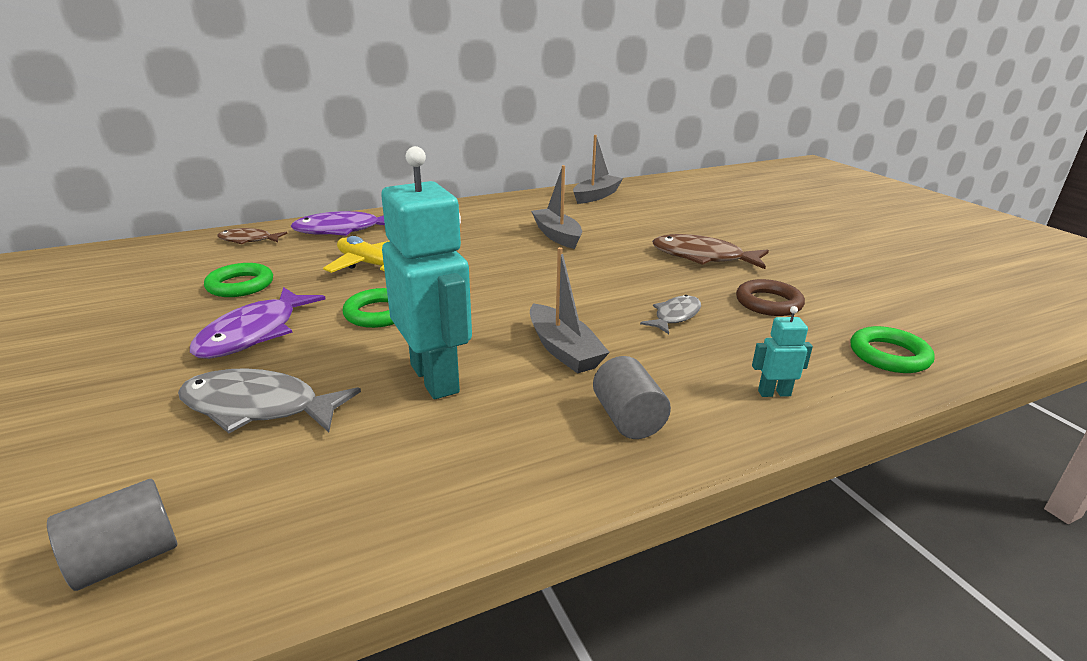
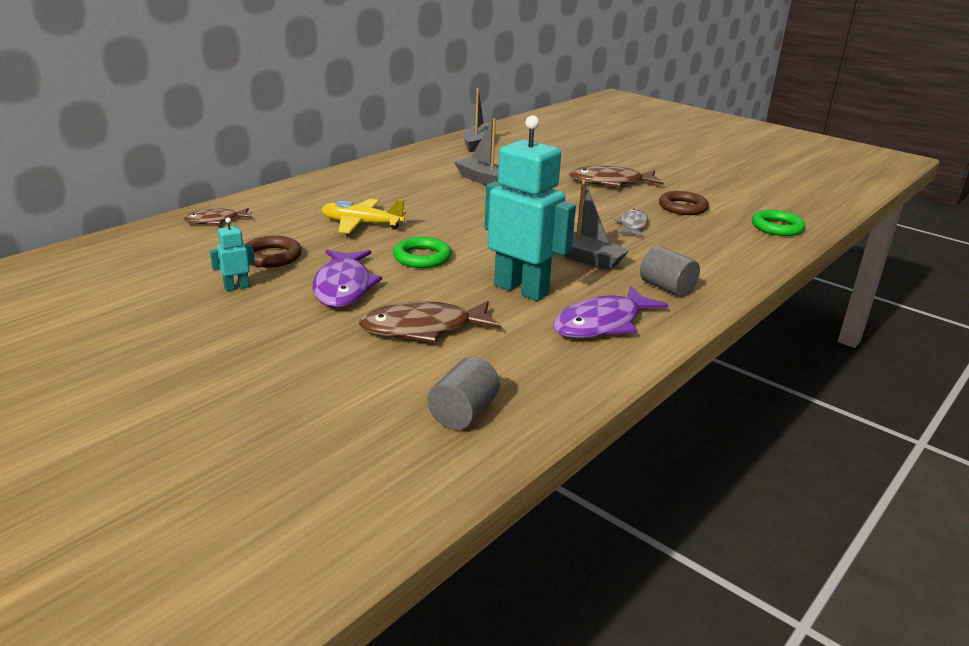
camera: 25 degrees left, 0 degrees up
(240, 285) = (272, 256): green ring -> brown ring
(258, 407) = (423, 328): grey fish -> brown fish
(343, 230) = (294, 200): purple fish -> purple fish (602, 323)
(774, 393) = (733, 259): turquoise robot -> turquoise robot (236, 287)

